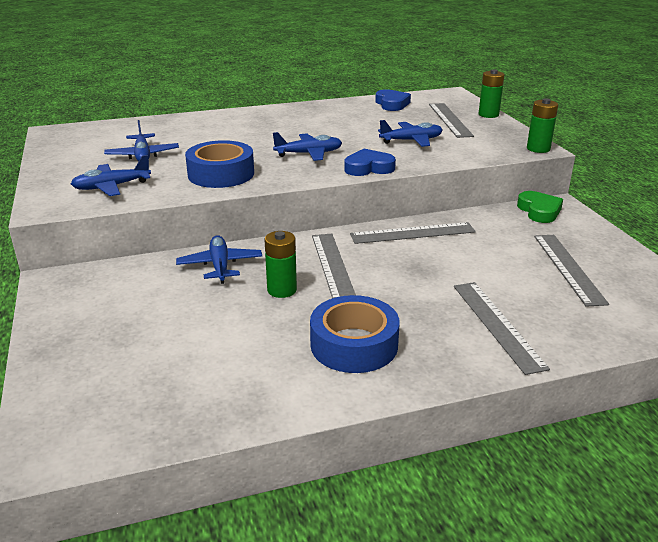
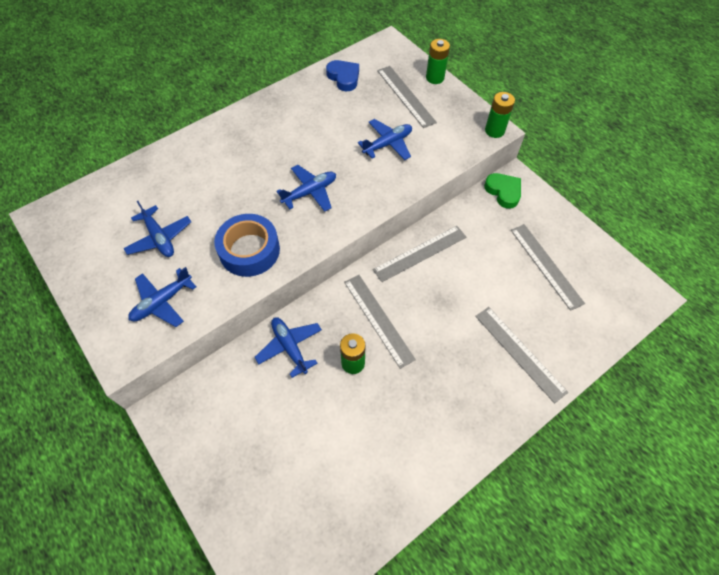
camera: 20 degrees left, 30 degrees up
(354, 345) = (432, 411): blue tape -> none
(368, 168) = (371, 203): blue heart -> none

